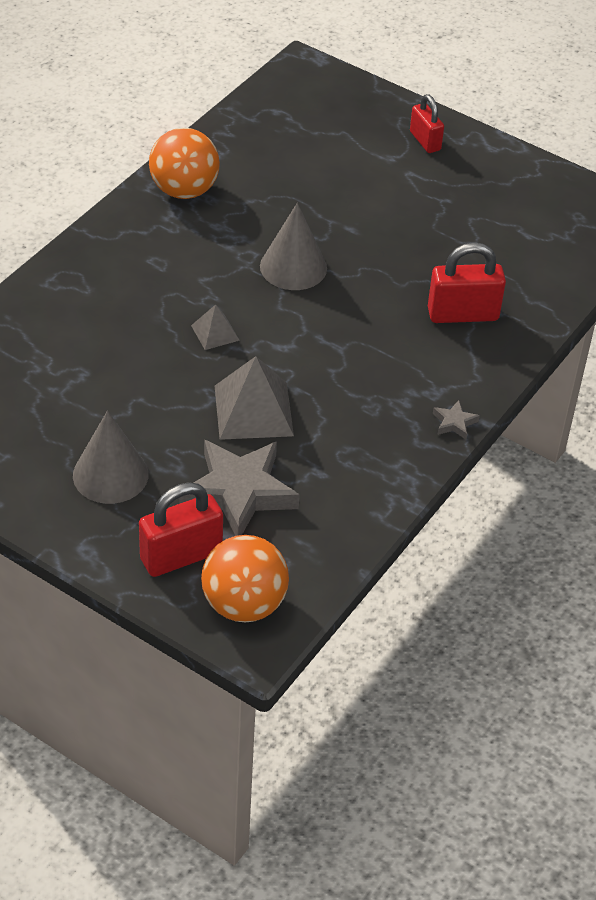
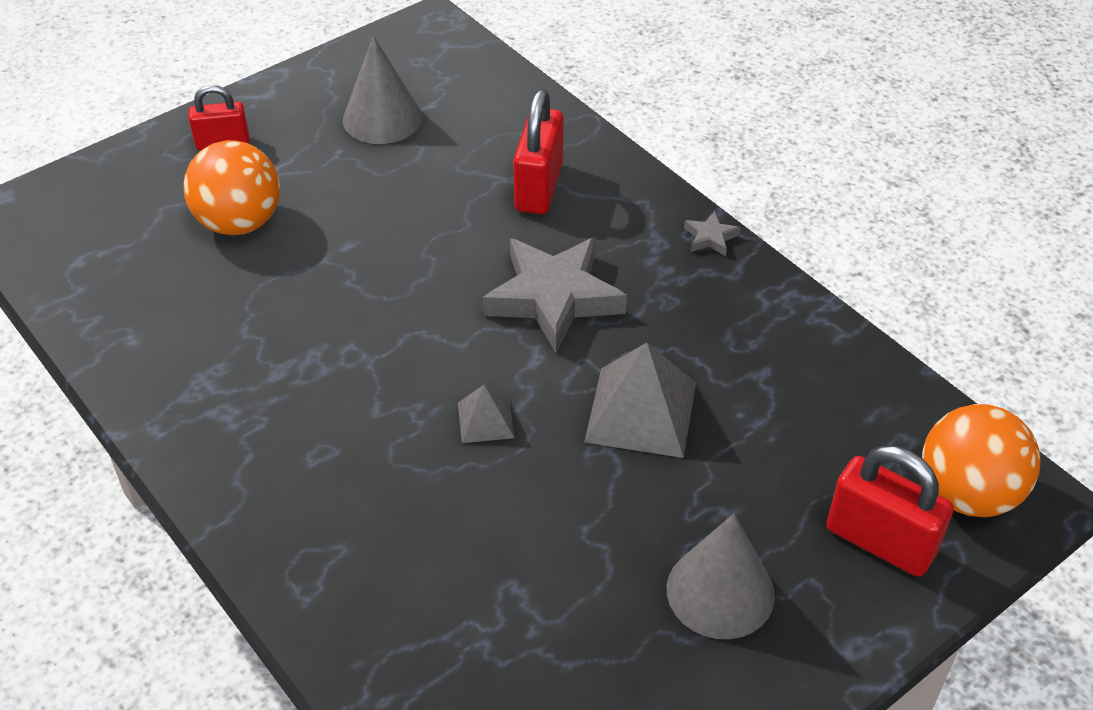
camera: 70 degrees left, 0 degrees up
(181, 556) = (880, 541): red padlock -> red padlock turned 45 degrees counterclockwise
(184, 190) = (185, 393): orange ball -> orange ball (239, 222)
(239, 492) = (780, 458): grey star -> grey star (553, 298)
(293, 267) = (393, 314): grey cone -> grey cone (382, 118)

